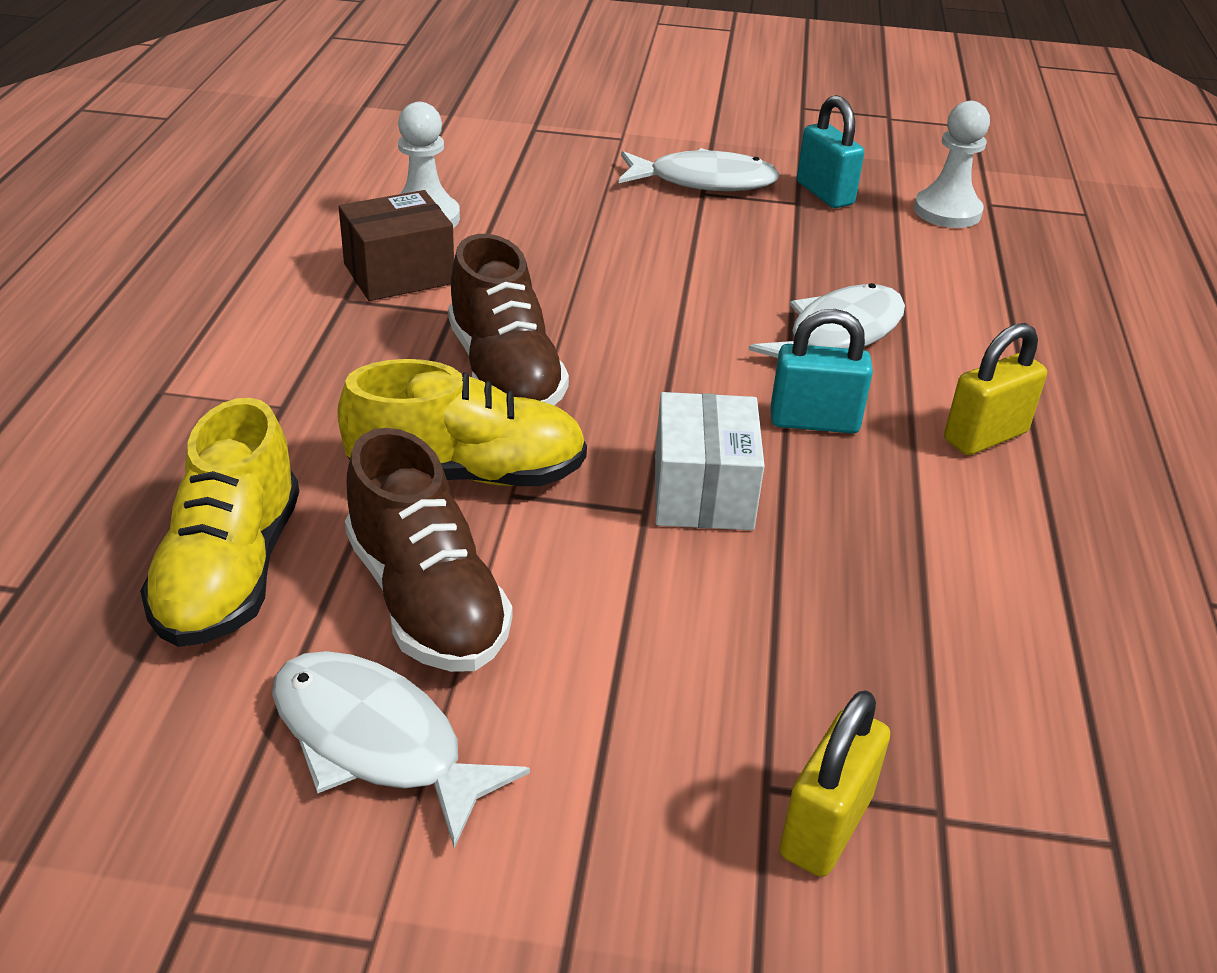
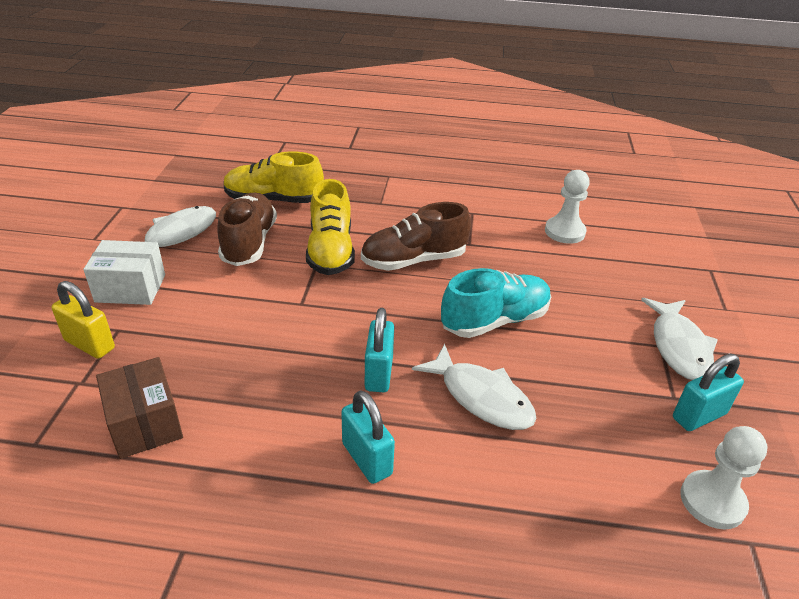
camera: 90 degrees right, 0 degrees up
(399, 274) = (501, 226): brown box -> brown box (145, 423)
(426, 599) = (249, 243): brown shoe -> brown shoe turned 120 degrees clockwise
(670, 307) = (495, 321): none -> turquoise shoe
(703, 492) = (314, 323): white box -> white box (130, 288)
(985, 436) = (367, 459): yellow padlock -> turquoise padlock

